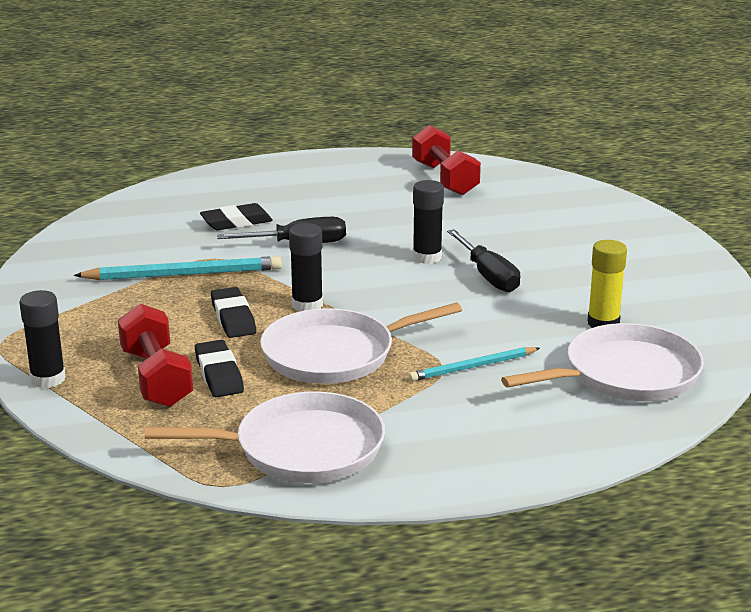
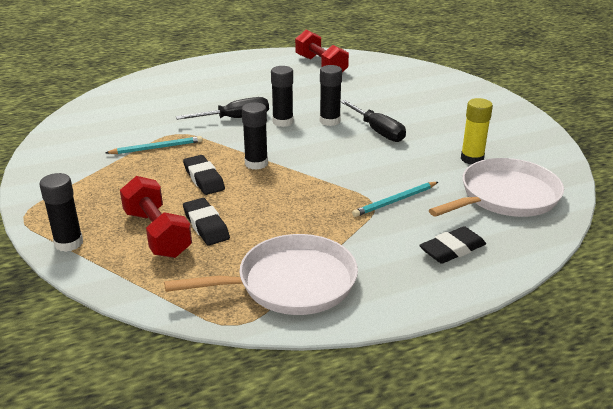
camera: 10 degrees left, 5 degrees up
(184, 274) = (157, 148): turquoise pencil -> turquoise pencil, size x0.63
(236, 222) = (185, 106): black eraser -> black eraser (452, 249)
(335, 354) = (290, 200): white pan -> none
(362, 253) = (283, 122): none -> black glue stick

